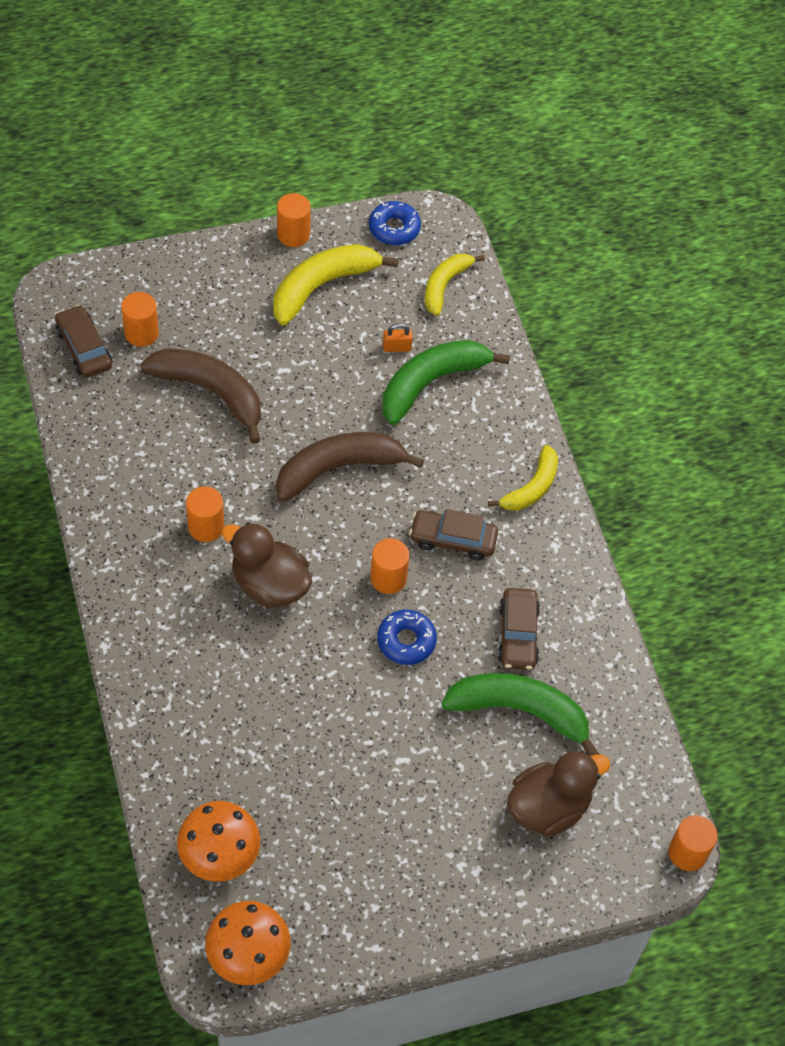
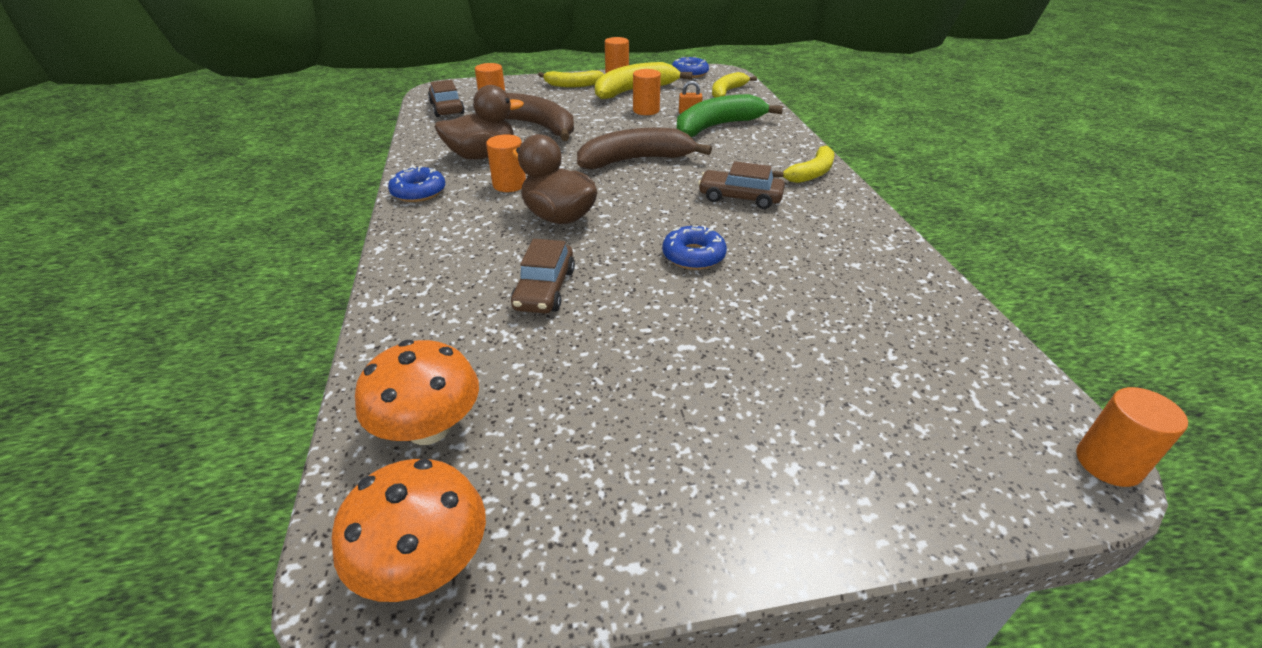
camera: 10 degrees right, 20 degrees down
(111, 546) = (418, 192): none -> blue donut
(236, 272) = (572, 85): none -> yellow banana
(388, 578) = (676, 217): orange cylinder -> orange cylinder (646, 110)
(517, 635) = (813, 256): brown car -> brown car (544, 289)
(520, 711) = (827, 311): green banana -> none
(548, 807) = (883, 400): brown duck -> brown duck (482, 155)

